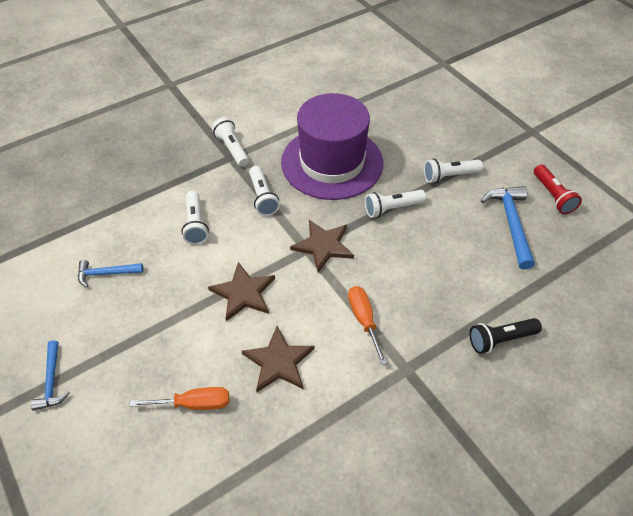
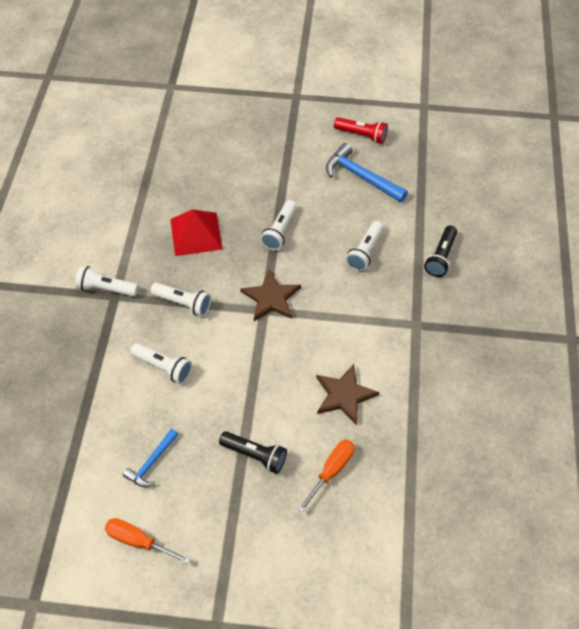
camera: 50 degrees left, 5 degrees up
(52, 381) = (225, 560): blue hammer -> none
(165, 336) = (255, 455): none -> black flashlight
(243, 293) = (264, 378): brown star -> none
(332, 162) = (196, 234): purple hat -> red pyramid
(364, 320) = (358, 320): orange screwdriver -> orange screwdriver (138, 541)
(449, 176) = (286, 175): white flashlight -> white flashlight (365, 252)

